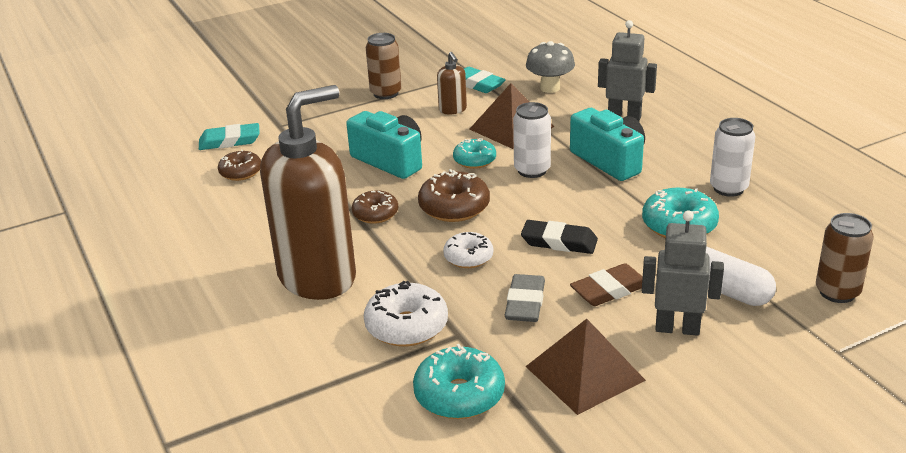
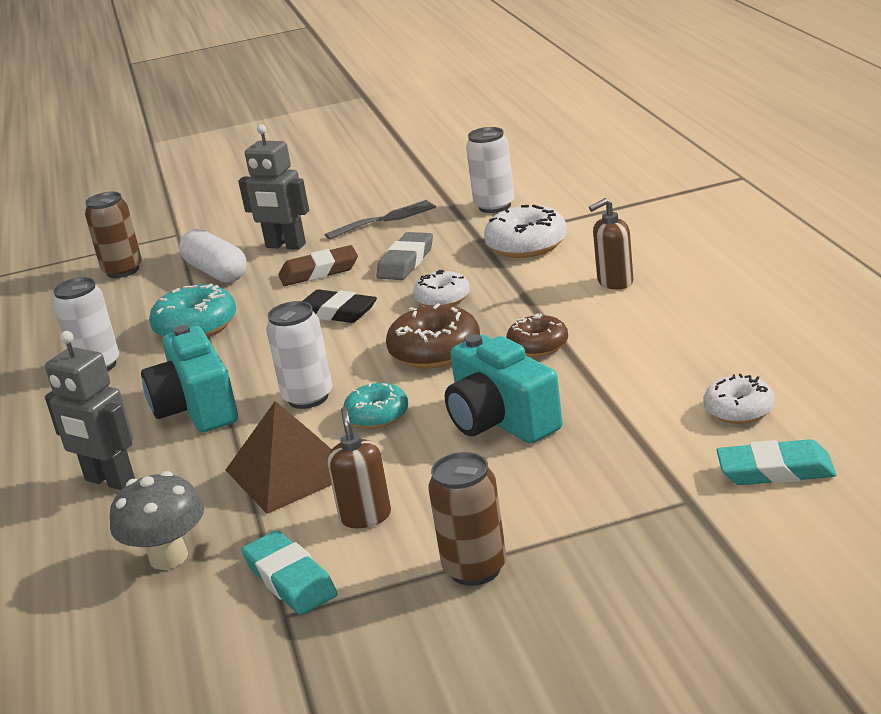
camera: 165 degrees left, 5 degrees down
(241, 172) = (739, 410): brown donut -> white donut
(318, 277) = (615, 282): brown soap dispenser -> brown soap dispenser, size x0.40
(459, 395) = (494, 206): turquoise donut -> white can
(584, 373) = (386, 219): brown pyramid -> grey fork

